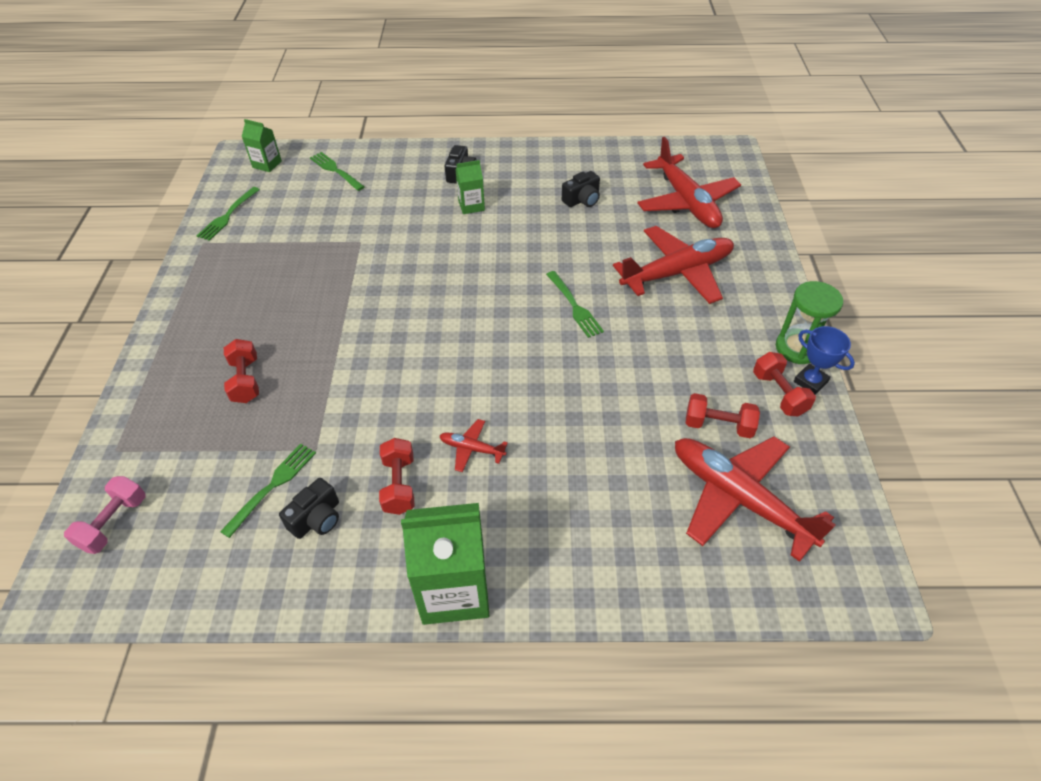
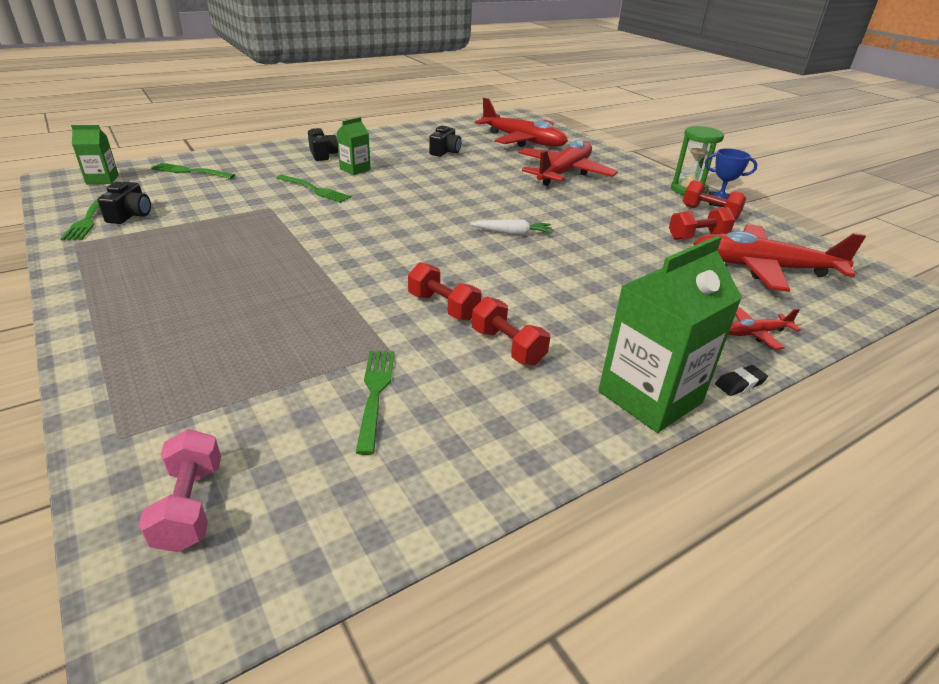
camera: 35 degrees left, 15 degrees down
(246, 381) = (247, 326): red dumbbell -> red dumbbell (443, 307)
(317, 518) = (455, 400): black camera -> black camera (130, 215)
(472, 449) = (541, 303): red plane -> red plane (756, 333)
(532, 349) = (512, 233): none -> white carrot
(543, 616) = (740, 383): none -> black eraser
(574, 306) = (513, 204): green fork -> green fork (314, 189)

